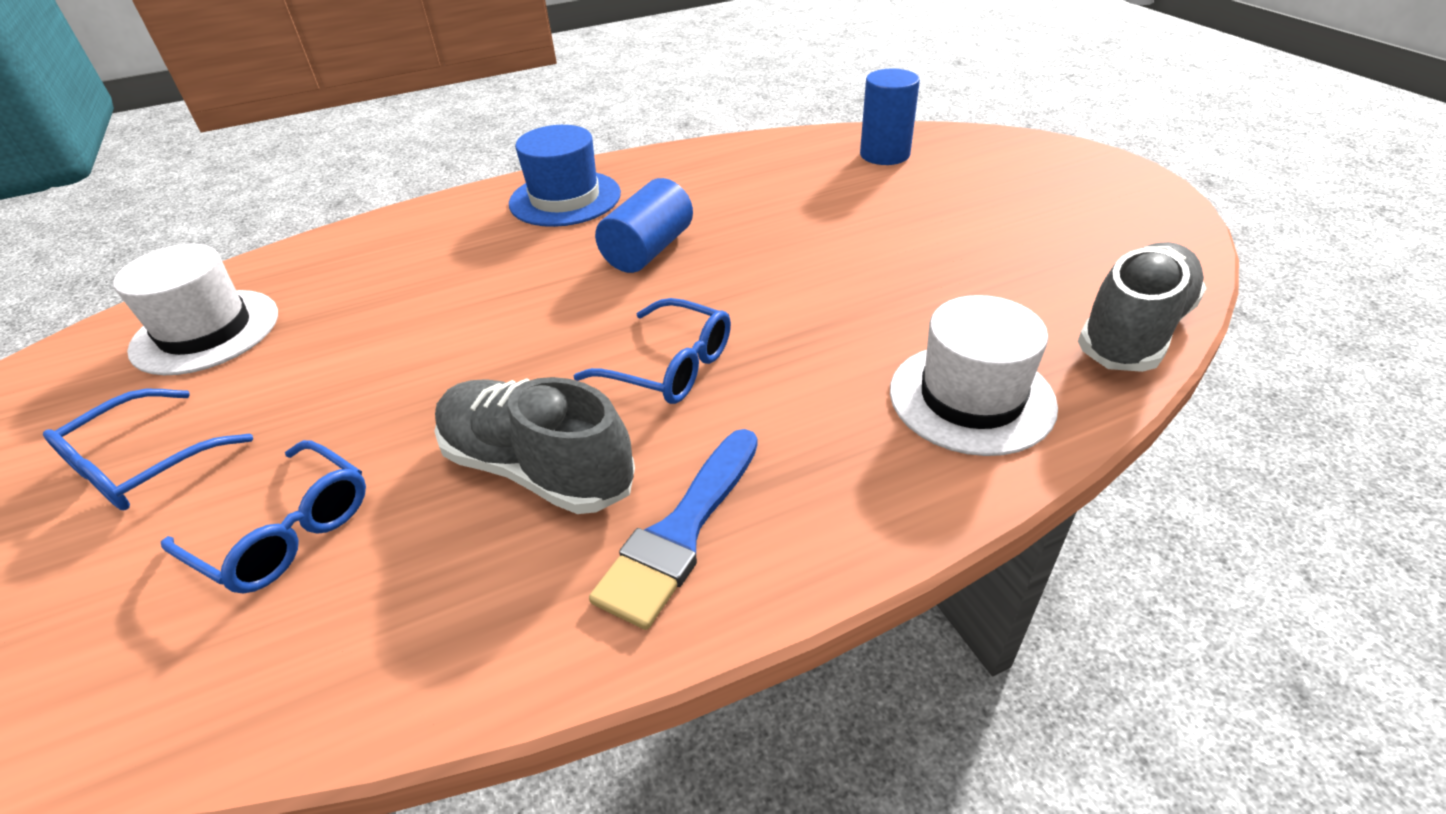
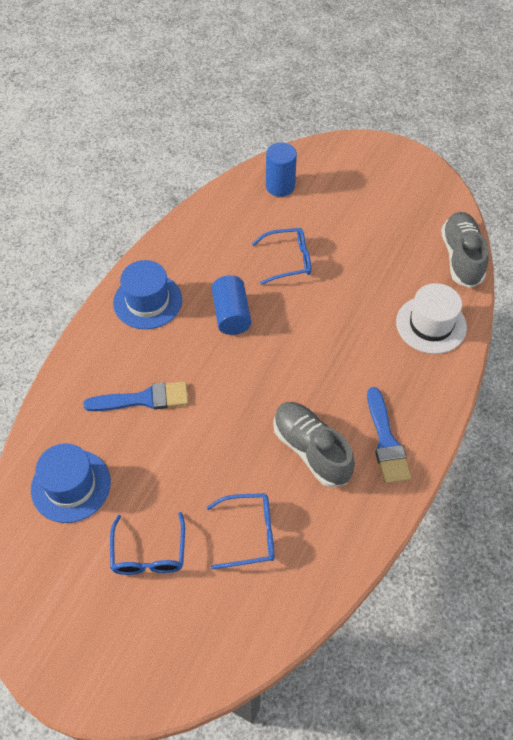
camera: 40 degrees left, 15 degrees up
(206, 331) = (71, 485): white hat -> blue hat
(416, 286) = (143, 399): none -> blue brush
(537, 468) = (311, 450): grey shoe -> grey shoe turned 60 degrees clockwise
(670, 366) = (310, 374): blue glasses -> blue glasses (288, 260)

